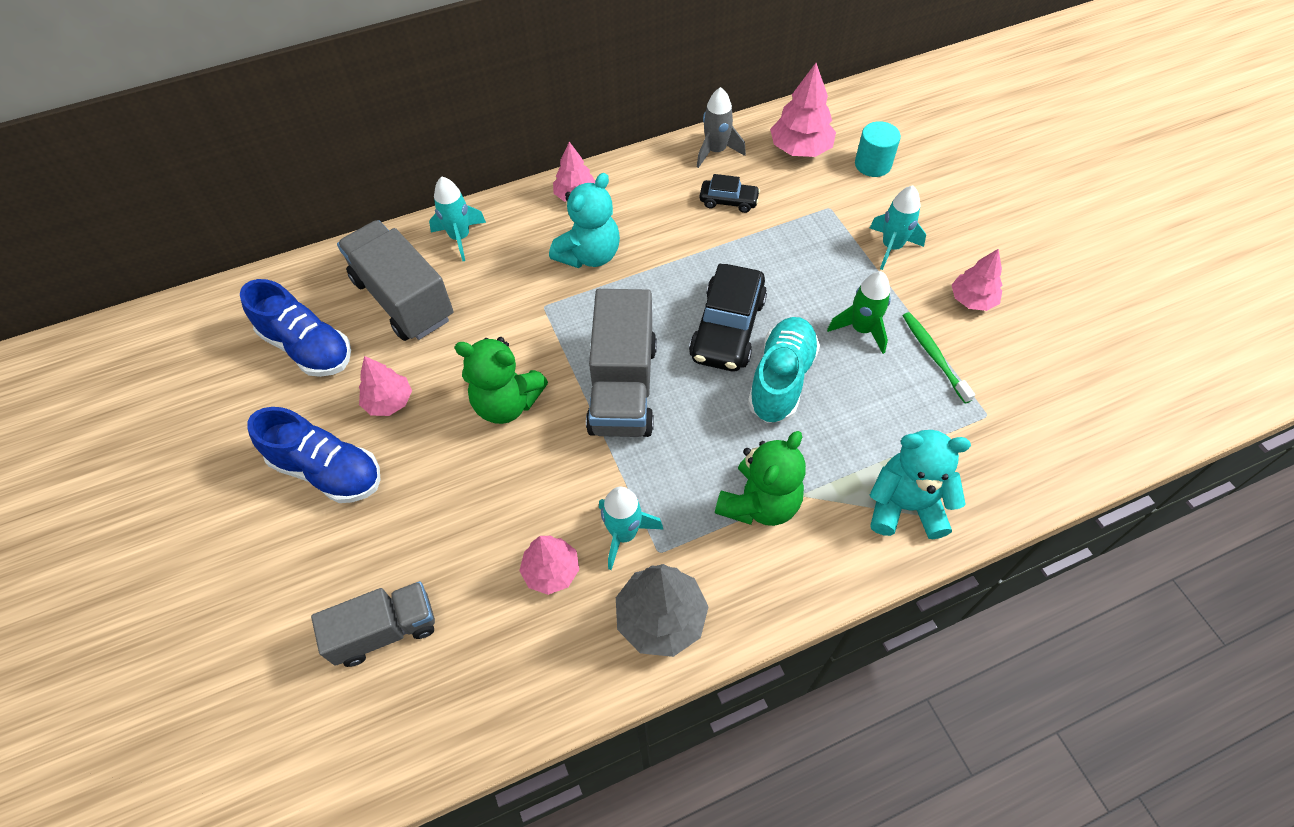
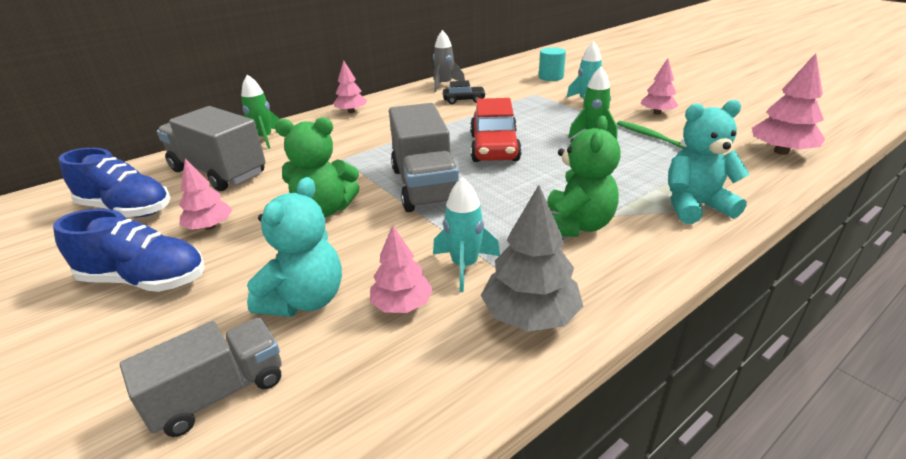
camera: 15 degrees left, 25 degrees down
(460, 237) = (264, 139): turquoise rocket -> green rocket
(589, 255) = (371, 132): turquoise teddy bear -> turquoise teddy bear (305, 300)
(728, 329) = (494, 147): black car -> red car
(781, 379) = (550, 163): turquoise shoe -> none
(800, 149) = (500, 78): pink tree -> pink tree (781, 151)

